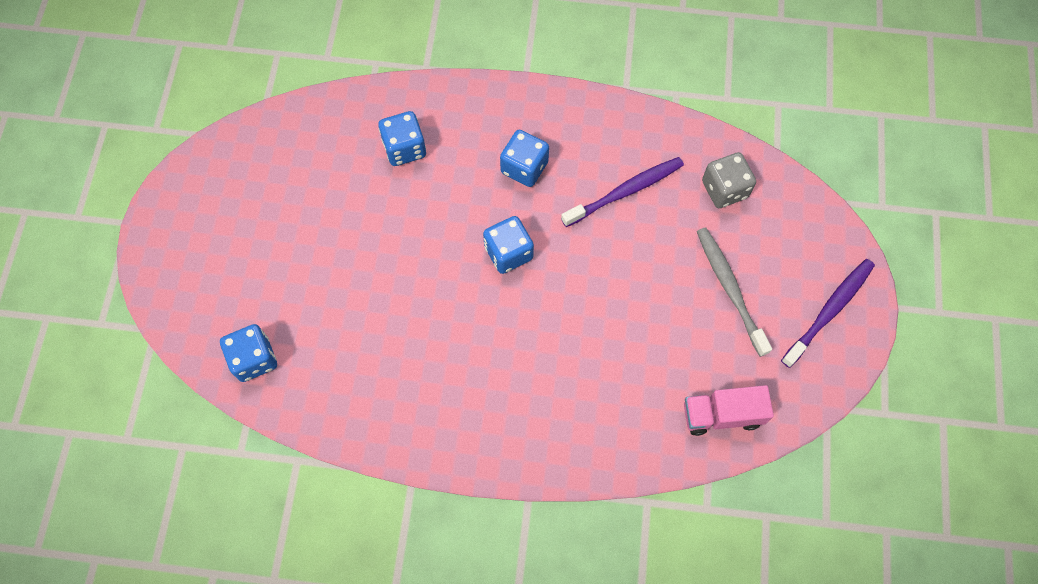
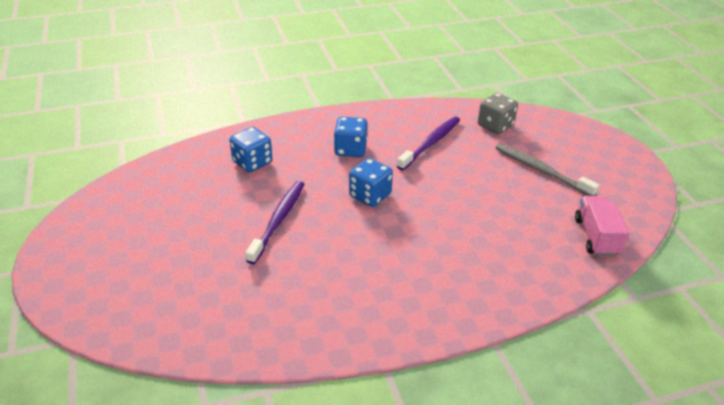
camera: 25 degrees left, 30 degrees down
(254, 359) = (187, 326): blue dice -> none
(722, 415) = (596, 237): pink truck -> pink truck turned 120 degrees clockwise
(829, 310) = (613, 162): purple toothbrush -> purple toothbrush (278, 220)

